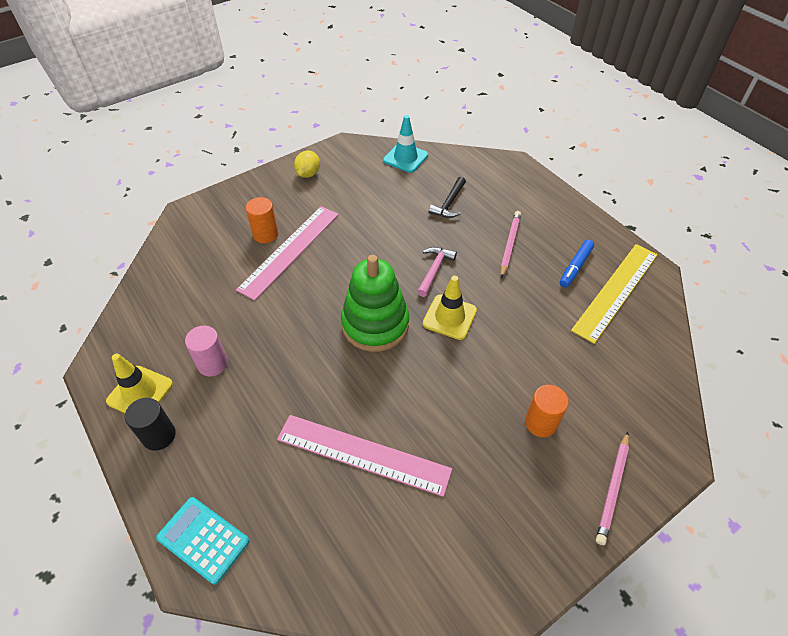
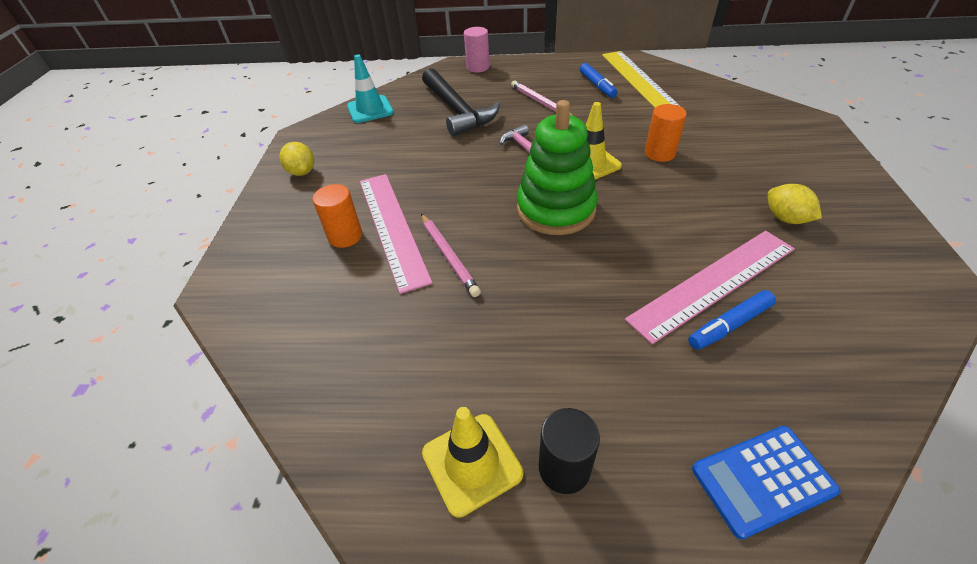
camera: 50 degrees left, 5 degrees down
(203, 539) = (762, 480): turquoise calculator -> blue calculator
(212, 364) = (492, 361): pink cylinder -> pink cylinder (478, 67)
(325, 479) = (729, 325): none -> blue marker
(449, 203) = (457, 111): black hammer -> black hammer, size x1.83
(483, 479) = (785, 218): none -> yellow lemon
(541, 423) = (743, 164): orange cylinder -> orange cylinder (659, 153)
(612, 489) = (829, 159): pink pencil -> pink pencil (448, 256)

